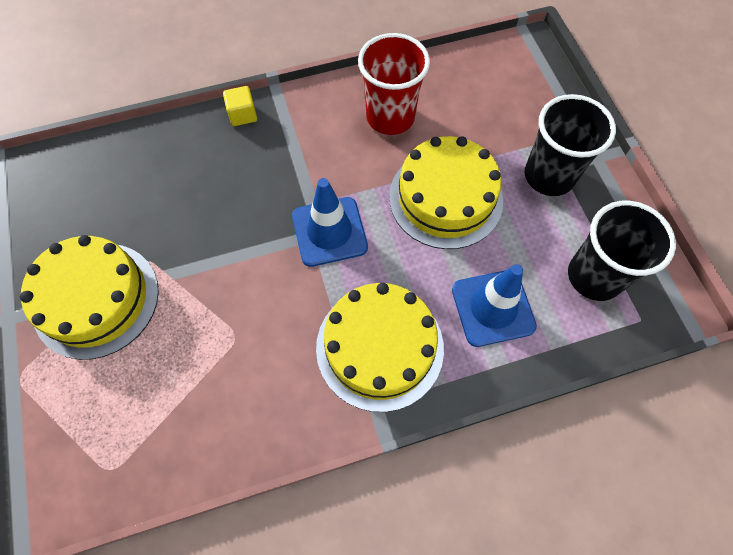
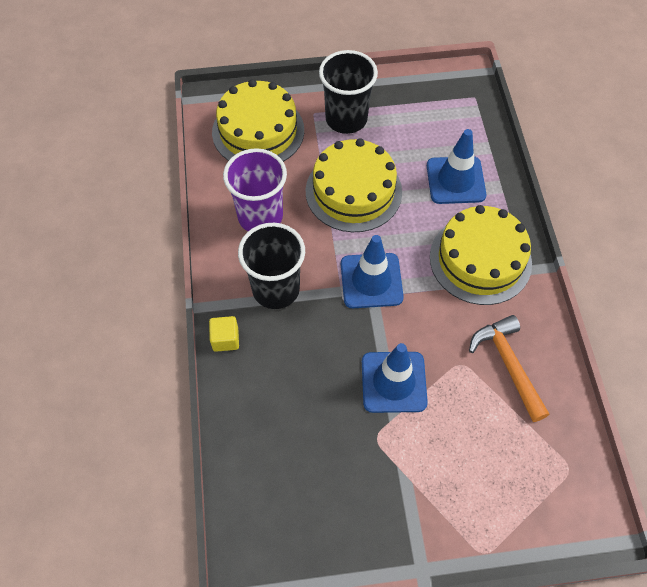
camera: 80 degrees left, 5 degrees down
(96, 299) = (411, 483): yellow cake -> yellow cake (258, 131)
(208, 269) = (393, 382): none -> blue traffic cone
(239, 390) = (508, 365): none -> orange hammer
(390, 117) = (260, 216): red cup -> purple cup
(594, 276) = (437, 114): black cup -> black cup (276, 289)

